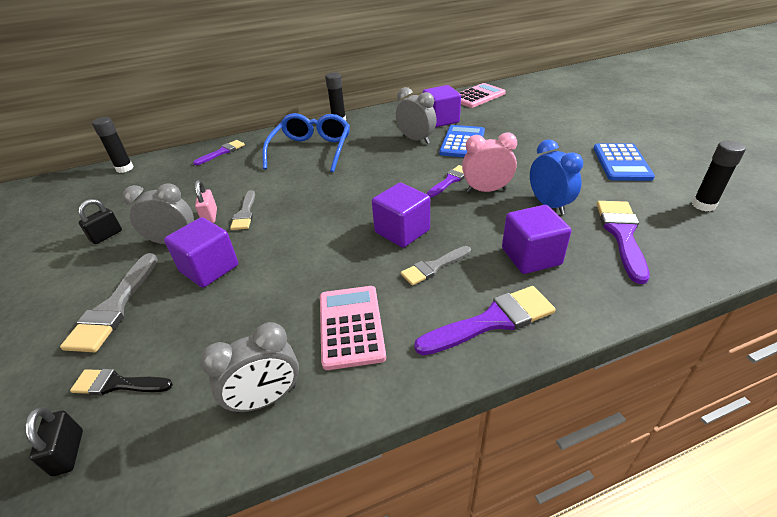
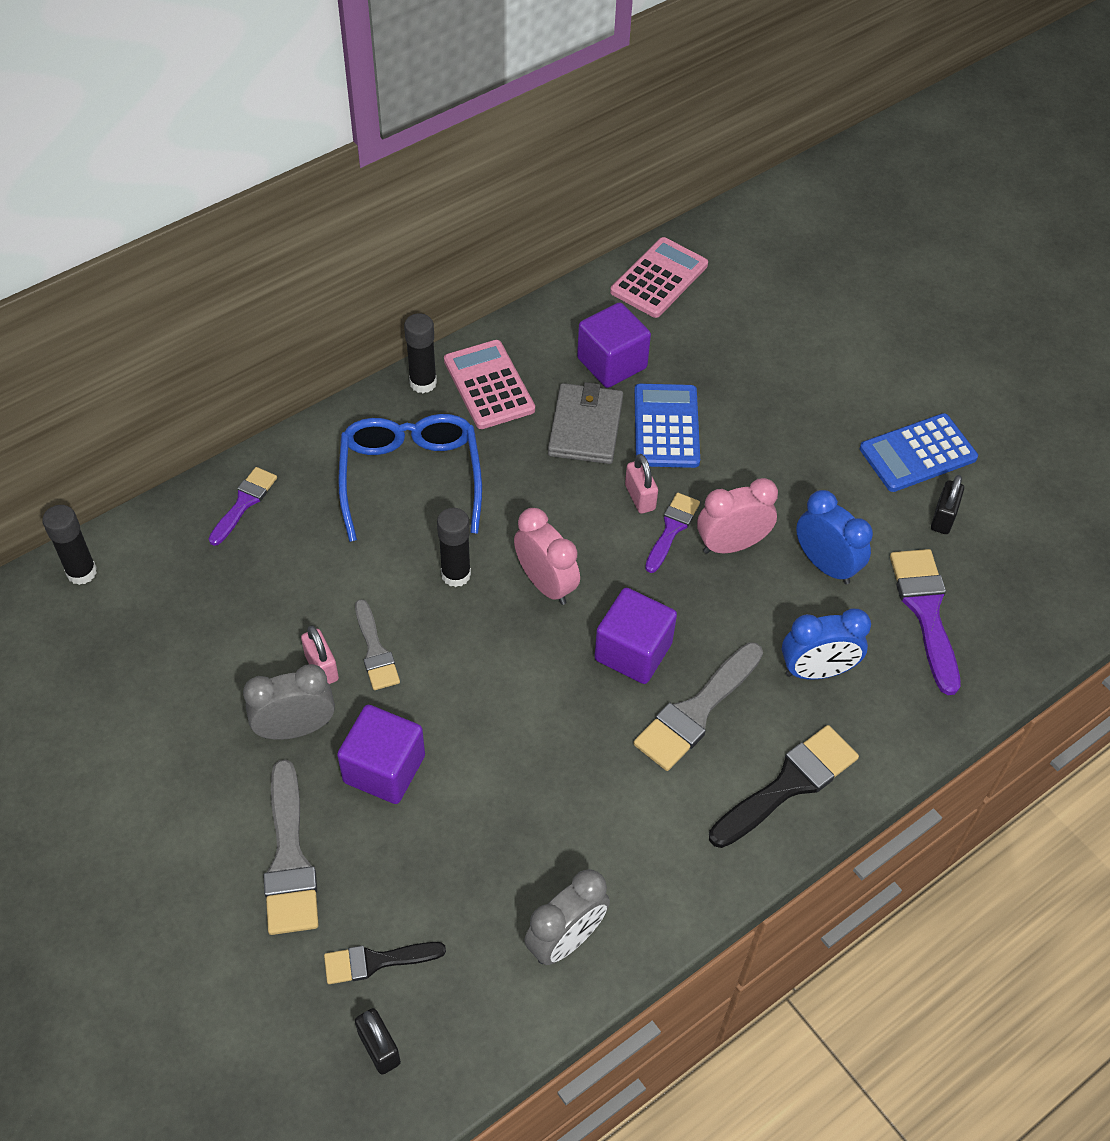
camera: 20 degrees left, 15 degrees up
(106, 236) = (174, 735): black padlock -> black padlock (943, 518)
(351, 326) = (623, 825): pink calculator -> pink calculator (489, 385)
(362, 196) = (546, 584): none -> pink clock
(416, 139) = (585, 427): grey clock -> grey wallet
(433, 267) = (696, 711): grey brush -> grey brush, size x1.60
(436, 166) = (640, 497): none -> pink padlock
(492, 321) = (788, 784): purple brush -> black brush
(531, 256) = (816, 671): purple cube -> blue clock
(621, 163) = (917, 453): blue calculator -> blue calculator turned 75 degrees clockwise
(703, 205) = (1026, 537): black glue stick -> black glue stick (456, 574)

